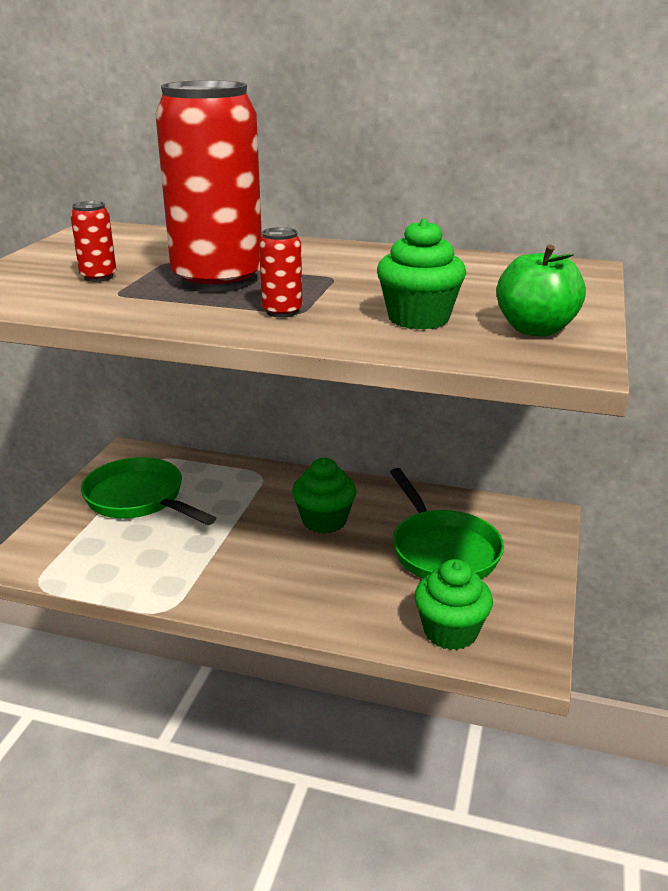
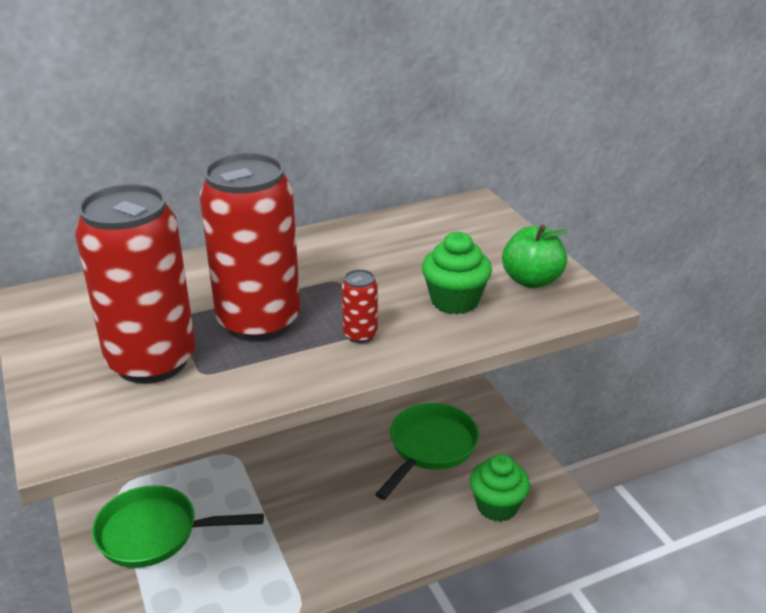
camera: 40 degrees left, 5 degrees up
(98, 277) = (152, 361): red can -> red can, size x2.48
(324, 521) = (327, 469): green cupcake -> none
(442, 550) = (430, 447): green pan -> green pan turned 90 degrees counterclockwise

